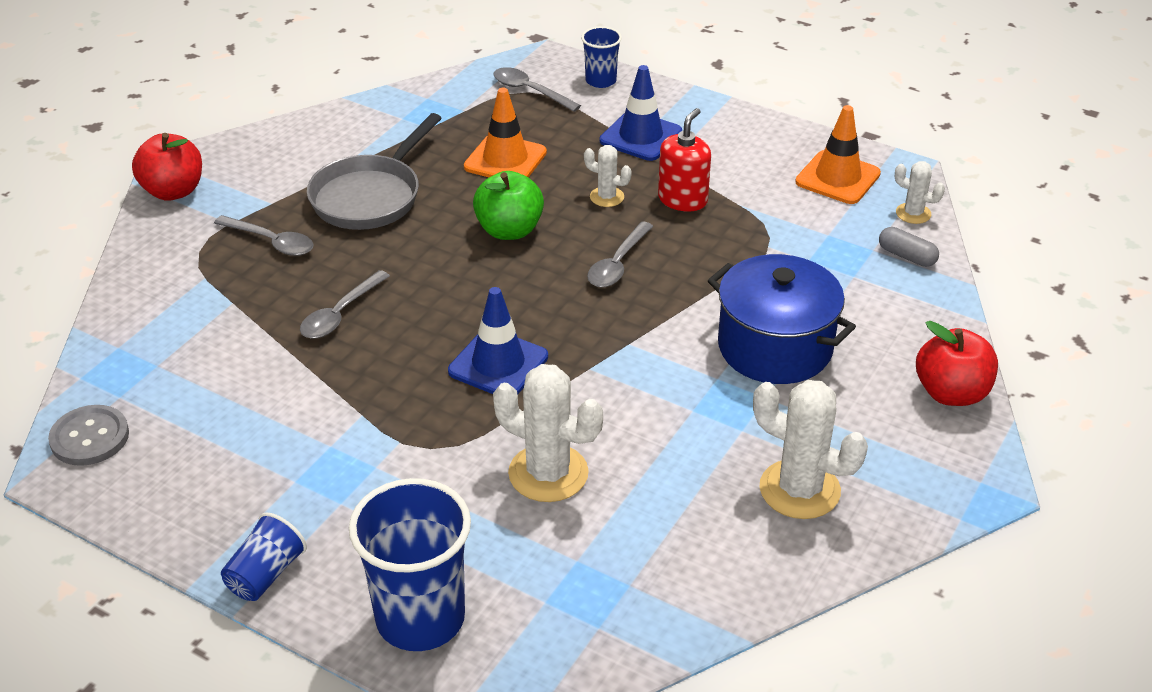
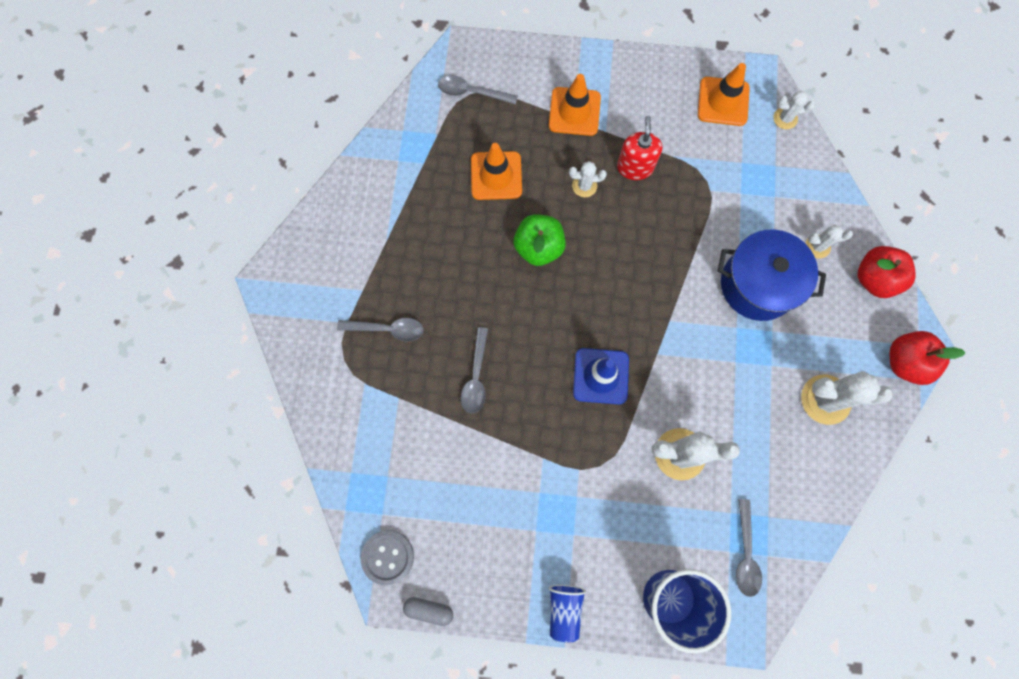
camera: 25 degrees left, 35 degrees up
(173, 191) = (285, 308): red apple -> red apple (905, 362)
(370, 196) = (426, 254): grey pan -> none
(601, 81) = (515, 60): blue cup -> none
(618, 264) = (625, 250): grey spoon -> grey spoon (745, 554)
(640, 136) = (574, 112): blue traffic cone -> orange traffic cone
(885, 337) = (817, 246): none -> white cactus
(906, 256) = (798, 163): grey capsule -> grey capsule (429, 610)

